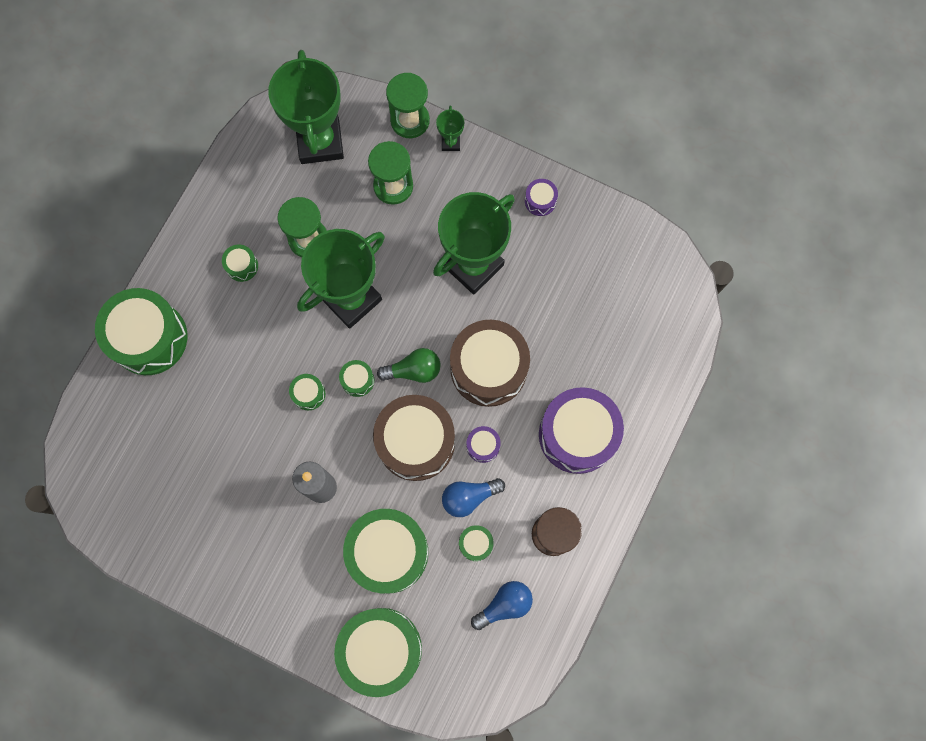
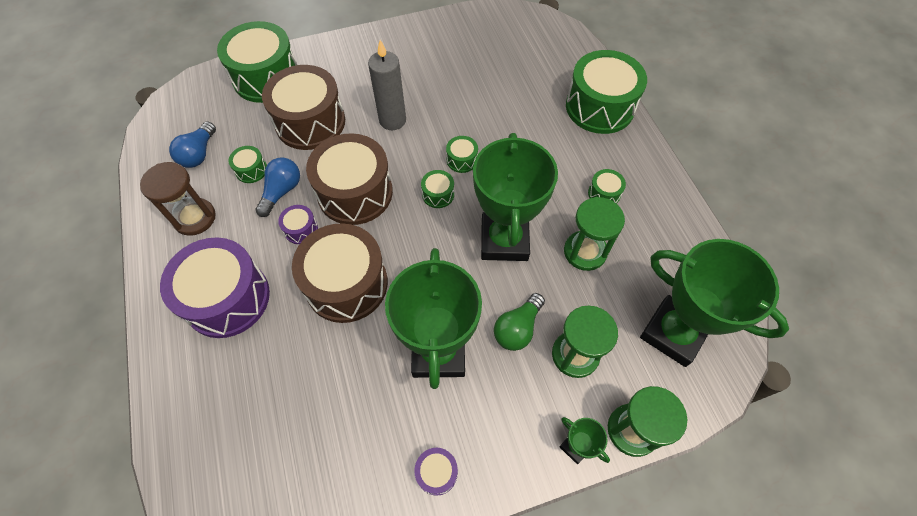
camera: 135 degrees right, 15 degrees down
(388, 552) = (310, 122): green drum -> brown drum
(414, 370) = (404, 234): green light bulb -> green light bulb (517, 328)

